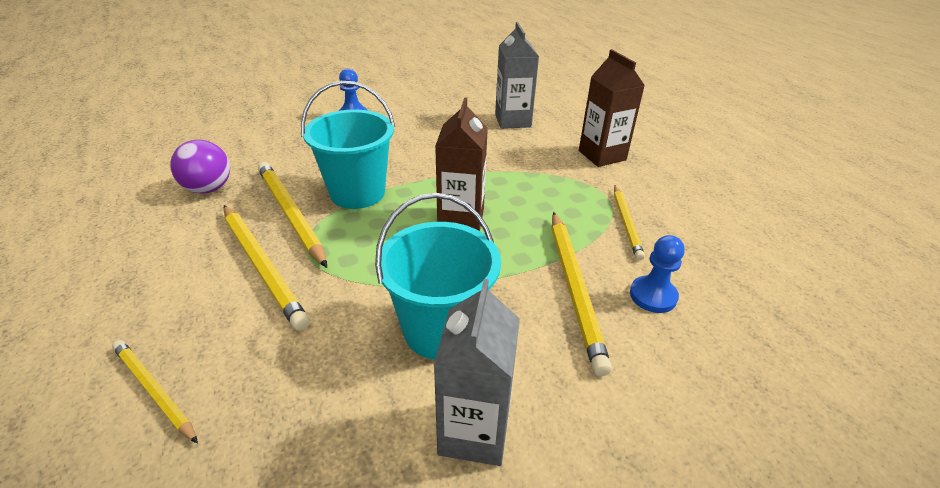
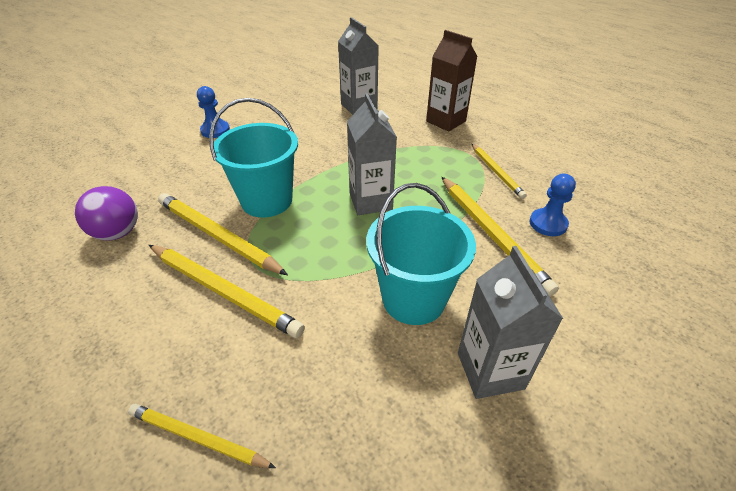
camera: 20 degrees left, 5 degrees up
(461, 219) = (370, 201): brown carton -> grey carton

